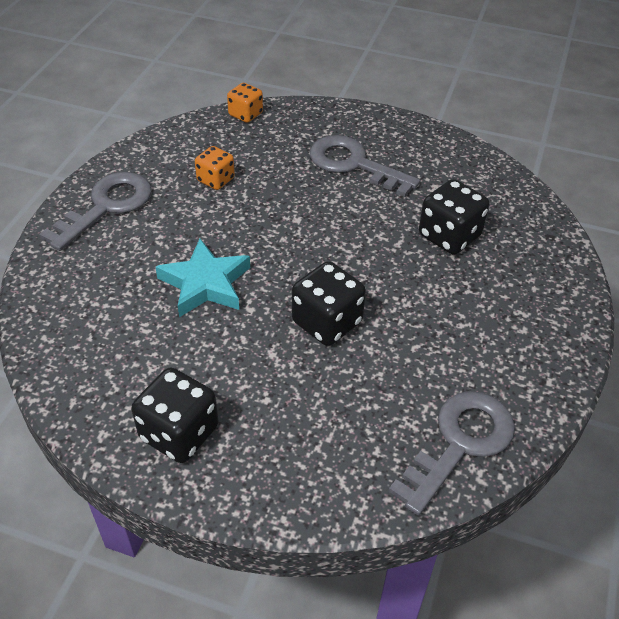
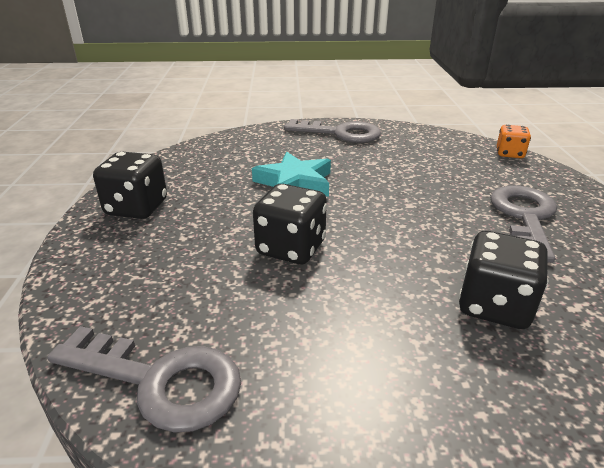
camera: 70 degrees right, 15 degrees down
(216, 180) = (414, 160): orange dice -> none

